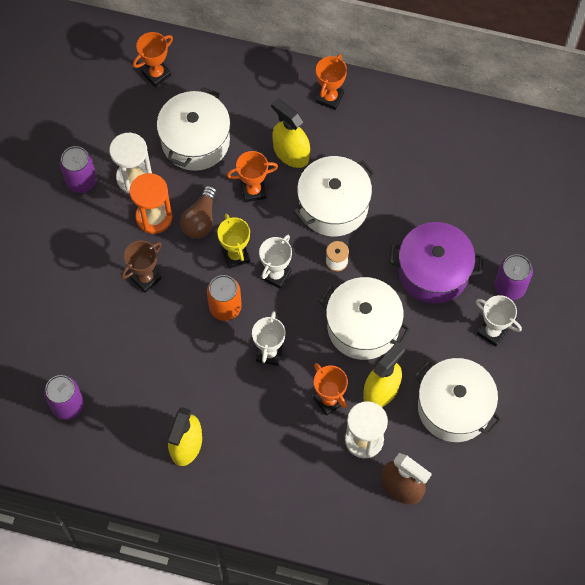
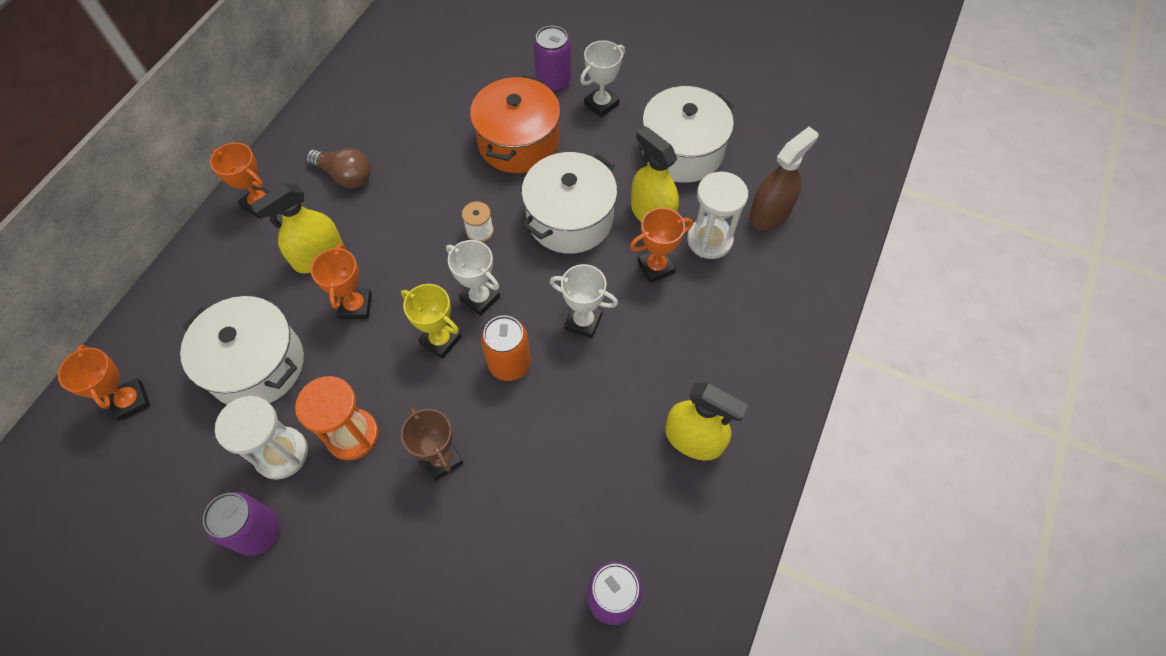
camera: 80 degrees left, 5 degrees down
(200, 220) = (376, 375): brown light bulb -> brown light bulb (345, 176)
(235, 256) = (440, 340): yellow trophy -> yellow trophy turned 45 degrees clockwise
(333, 206) = (406, 223): white pot -> none
(433, 271) = (518, 142): purple pot -> orange pot

